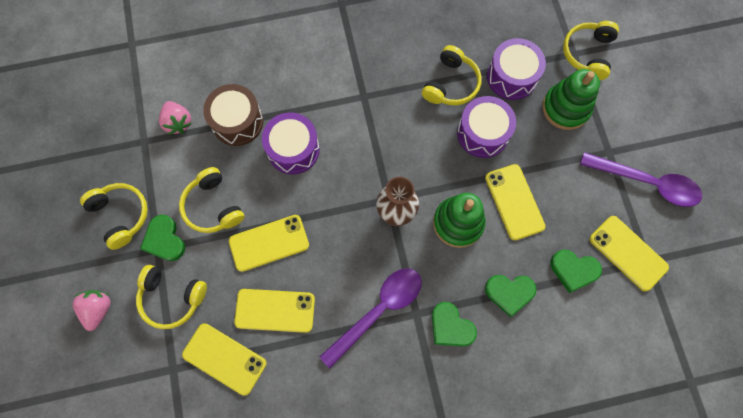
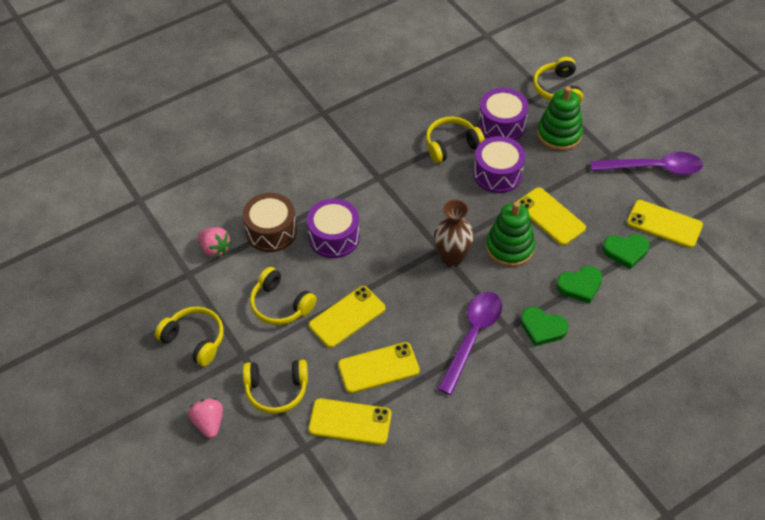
camera: 20 degrees left, 20 degrees down
(164, 240) = (247, 346): green heart -> none
(451, 84) = (451, 145): yellow headphones -> yellow headphones turned 120 degrees counterclockwise

